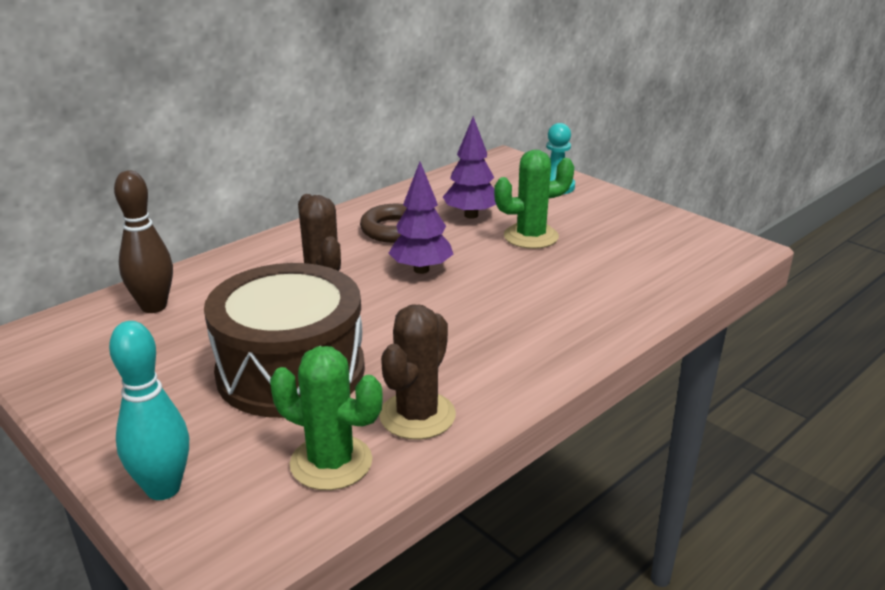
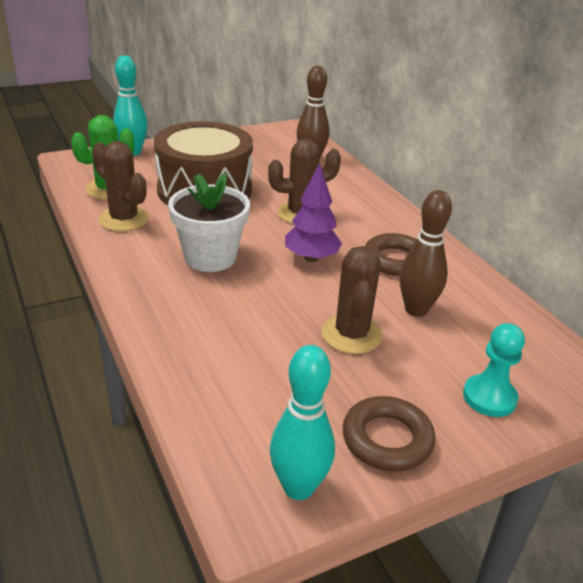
camera: 105 degrees right, 5 degrees up
(464, 326) = (210, 257): none -> white flower pot
(471, 215) = (416, 310): purple tree -> brown bowling pin
(531, 236) = (351, 334): green cactus -> brown cactus
(633, 214) = (387, 439): none -> brown ring
(707, 235) = (298, 487): none -> turquoise bowling pin

